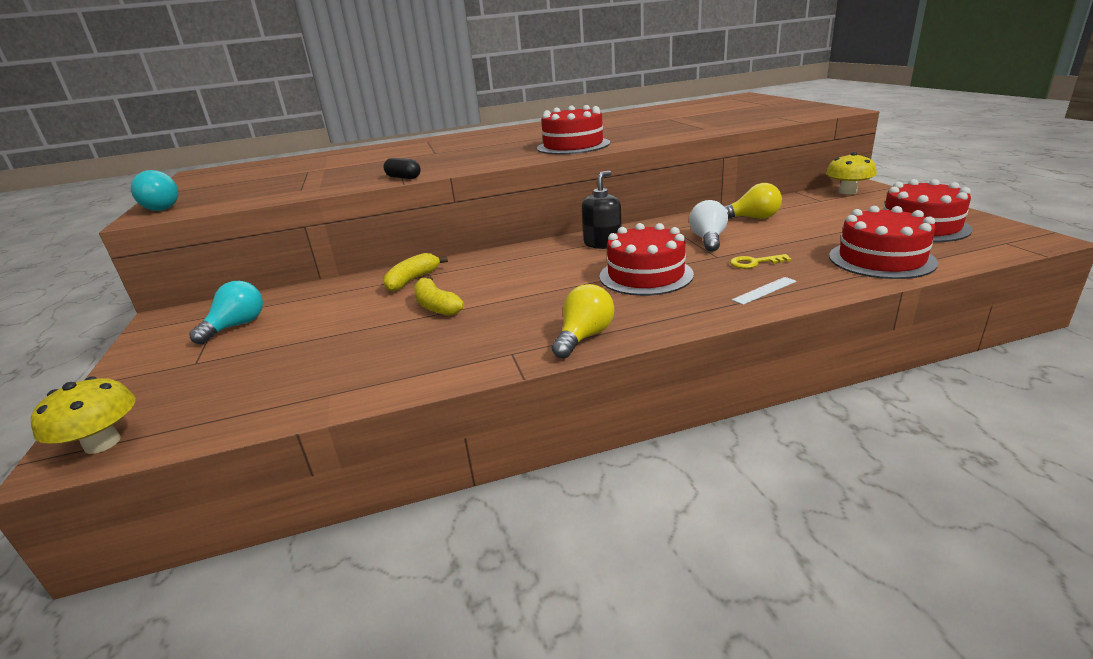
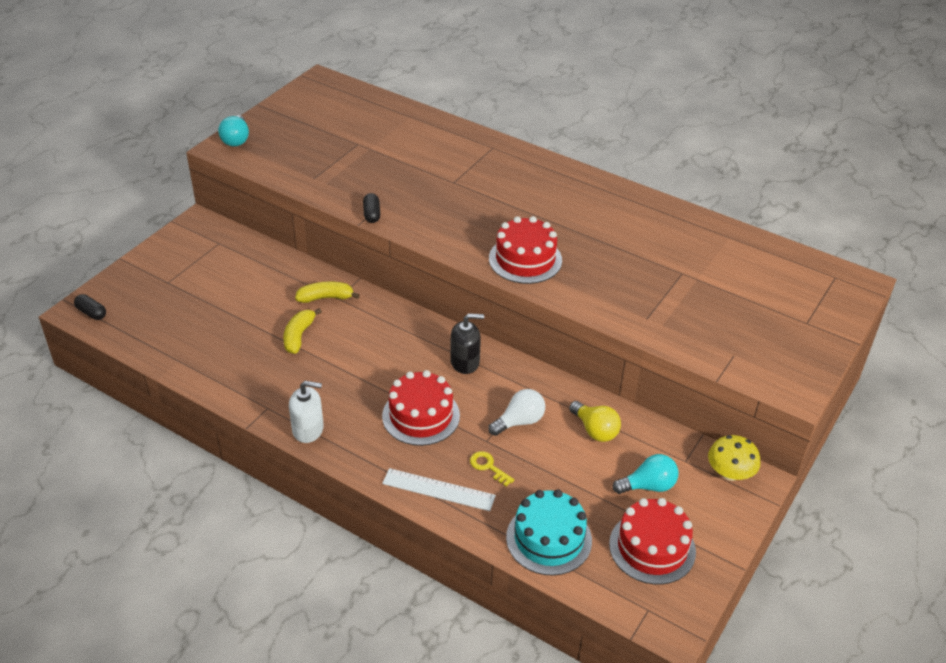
camera: 45 degrees right, 15 degrees up
(102, 443) = (91, 313): yellow mushroom -> black capsule
(237, 326) = (212, 264): turquoise light bulb -> turquoise light bulb (648, 486)
(584, 337) = (308, 429): yellow light bulb -> white soap dispenser
(764, 290) = (438, 490): white ruler -> white ruler, size x1.76
(881, 259) = (549, 539): red cake -> turquoise cake

